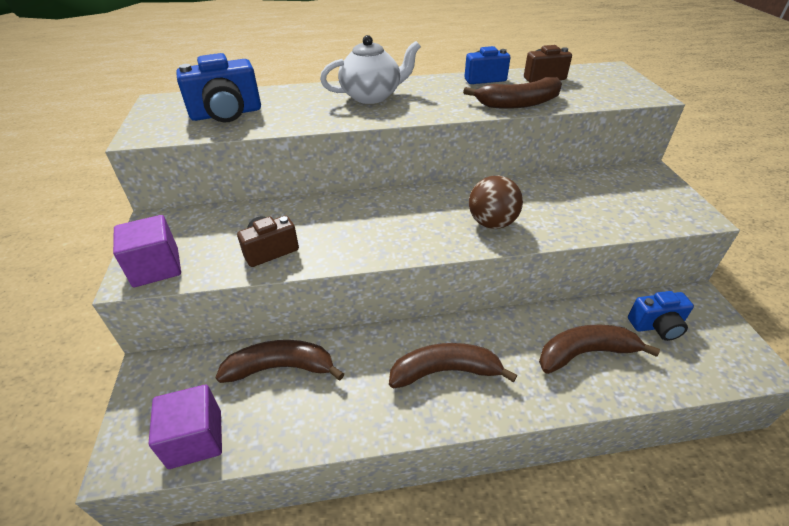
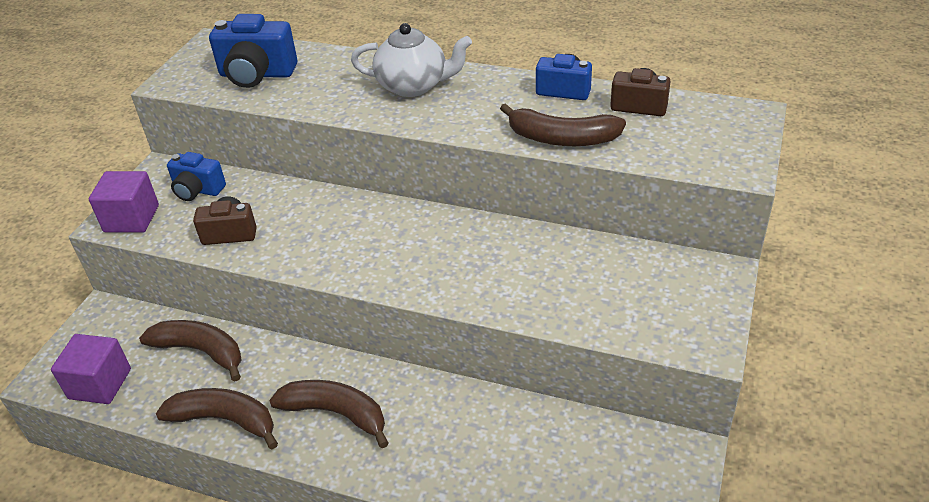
camera: 30 degrees right, 0 degrees up
(492, 223) = (459, 274): brown ball -> none
(585, 353) = (488, 454): brown banana -> brown banana (225, 420)
(656, 326) = (598, 460): blue camera -> blue camera (197, 190)

